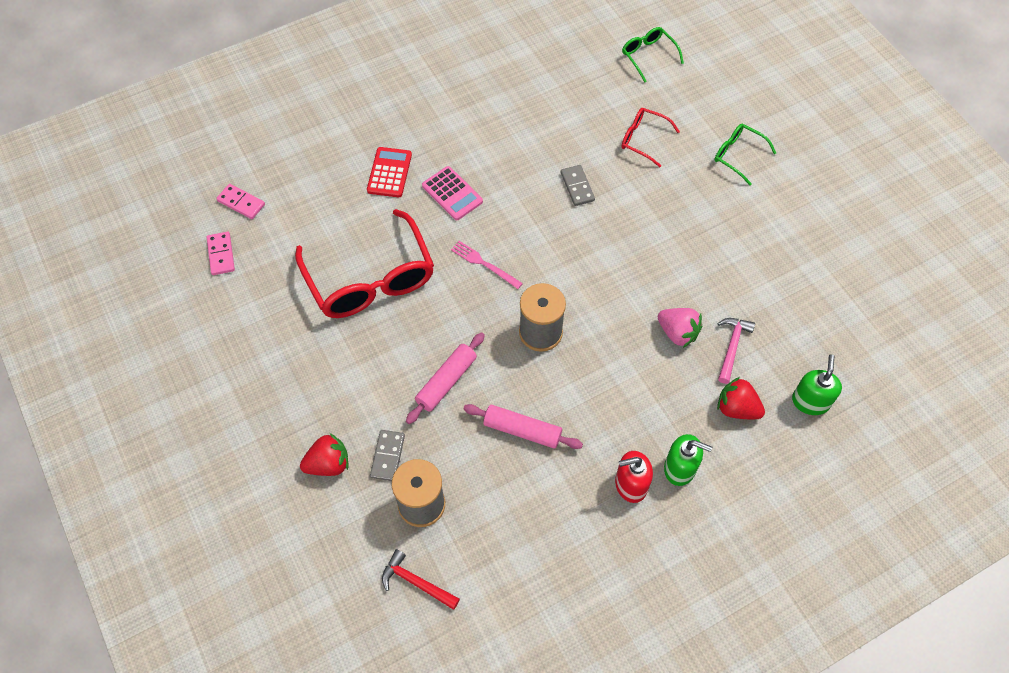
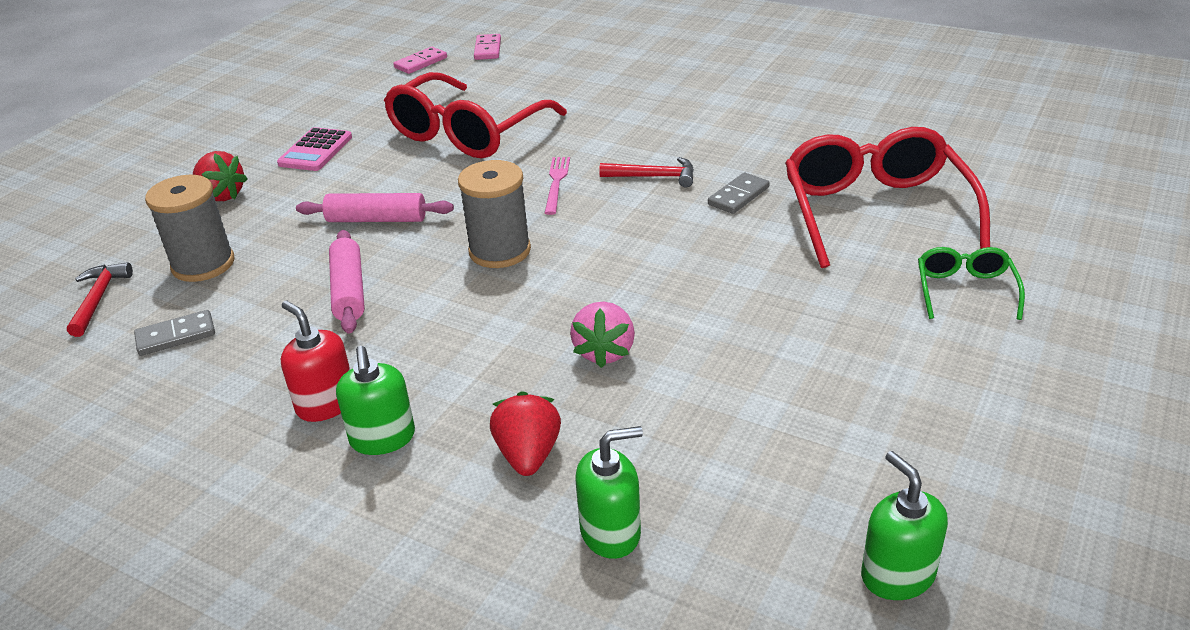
camera: 60 degrees right, 25 degrees down
(388, 456) = (253, 222): grey domino -> grey domino (176, 336)
(389, 173) = (610, 94): red calculator -> none
(452, 194) = (627, 132): pink calculator -> pink calculator (315, 151)
(520, 212) = (654, 177): none -> red hammer
(643, 139) = (875, 211): red glasses -> red glasses, size x2.07
(648, 56) = (1008, 167): green glasses -> none
(732, 347) = (630, 409): pink hammer -> none
(896, 313) = (897, 575): none -> green soap dispenser

